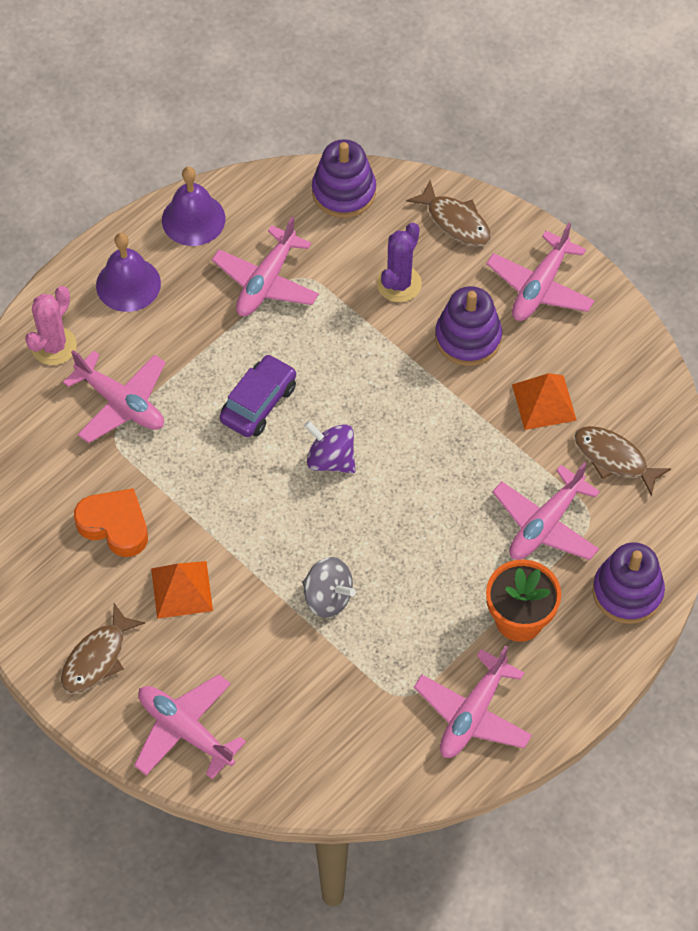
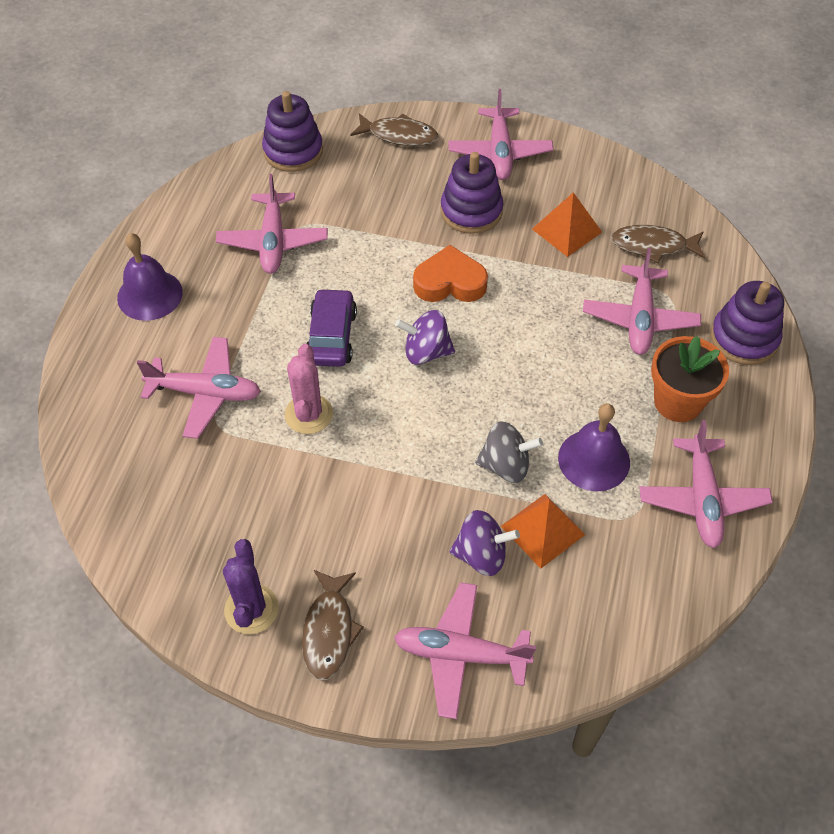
camera: 30 degrees left, 5 degrees down
(54, 346) = (110, 374): pink cactus -> pink cactus (309, 414)
(115, 525) = (267, 500): orange heart -> orange heart (450, 282)
(181, 589) = (368, 525): orange pyramid -> orange pyramid (542, 530)
(193, 219) = (177, 221): purple bell -> purple bell (594, 460)
(255, 662) = (481, 555): none -> purple spinning top
(399, 284) = (386, 196): purple cactus -> purple cactus (251, 609)

